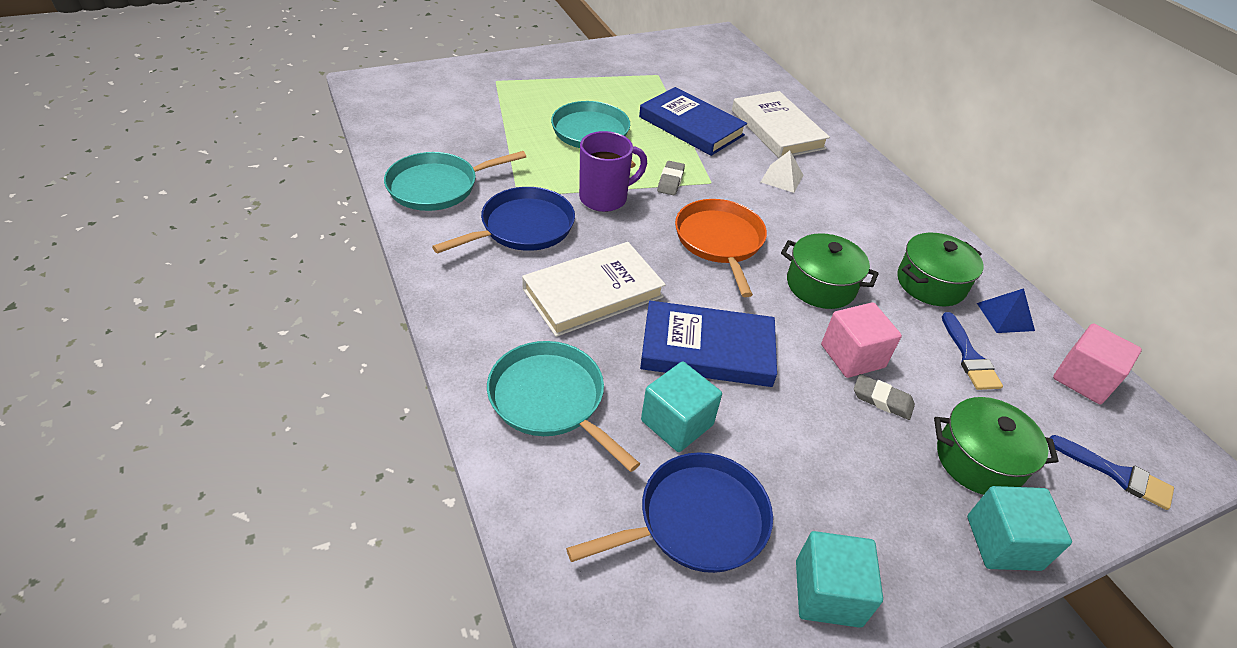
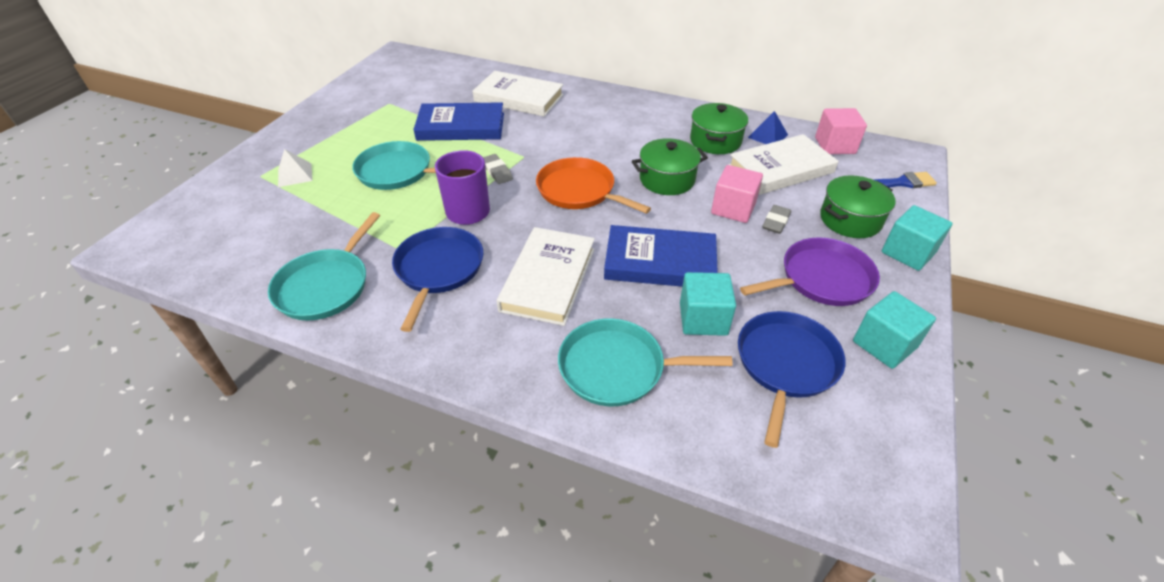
camera: 40 degrees left, 0 degrees up
(707, 349) = (660, 262): blue book -> blue book turned 45 degrees clockwise
(782, 178) = (562, 128): white pyramid -> white pyramid (295, 174)
(851, 485) = (821, 279): none -> purple pan
(882, 400) = (776, 222): grey eraser -> grey eraser turned 45 degrees counterclockwise
(969, 357) = (780, 169): blue brush -> white book

